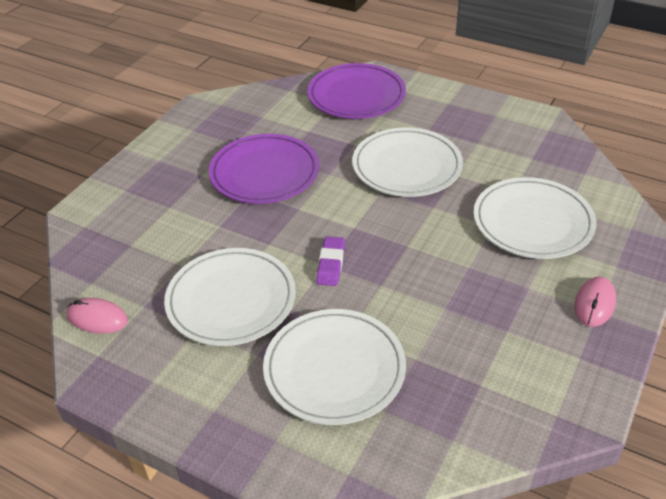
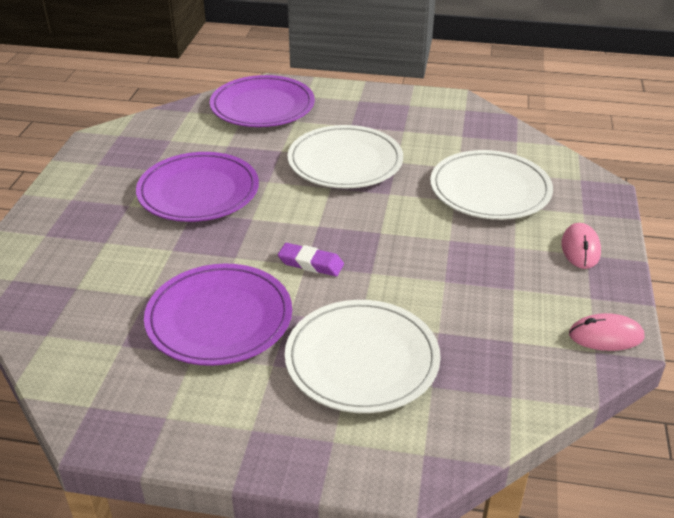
camera: 20 degrees left, 5 degrees down
(97, 318) = (71, 368): pink mouse -> pink mouse (606, 336)
(231, 300) = (219, 318): white plate -> purple plate
(331, 264) = (311, 263): purple eraser -> purple eraser turned 60 degrees counterclockwise

